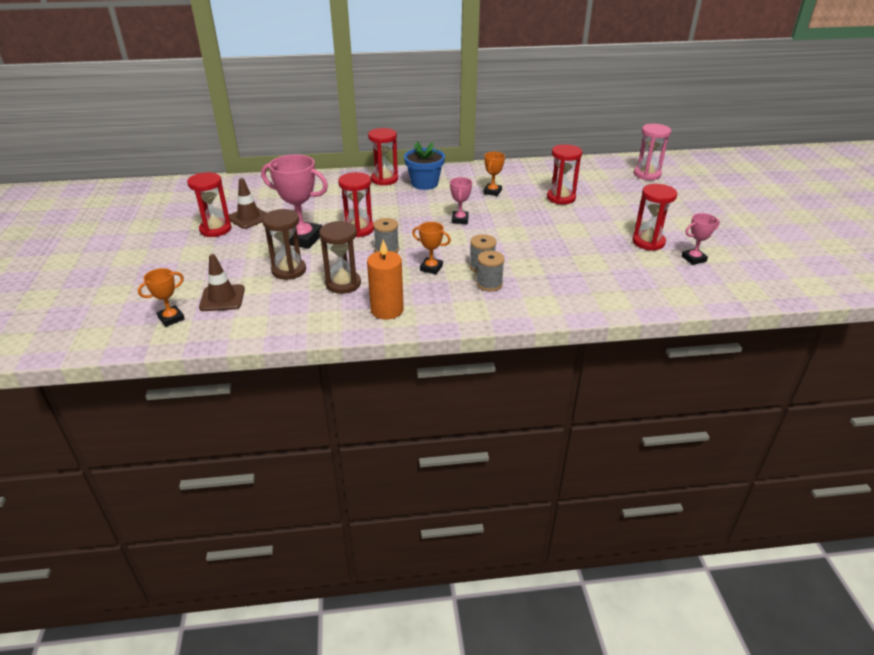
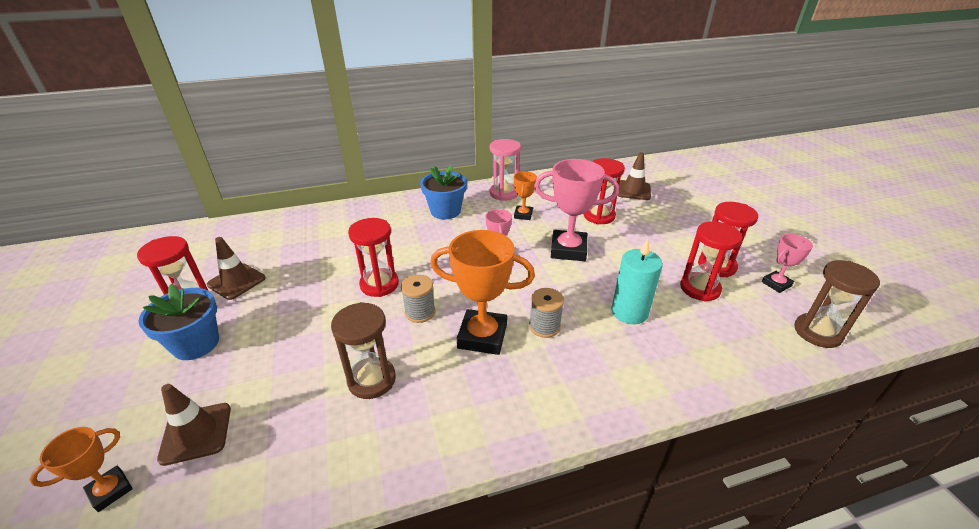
camera: 10 degrees left, 0 degrees up
(220, 252) = (196, 344): none -> blue flower pot
(289, 270) = (294, 365): brown hourglass -> brown hourglass (817, 332)
(302, 239) = (308, 307): pink trophy -> pink trophy (568, 250)
(384, 179) = (399, 210): red hourglass -> red hourglass (699, 288)
(387, 310) = (440, 421): orange candle -> none
(431, 268) = (482, 336): orange trophy -> orange trophy, size x1.86
(489, 284) = (562, 354): grey spool -> none
(555, 265) = (629, 312): none -> turquoise candle
(603, 181) = (633, 190): none -> brown traffic cone
(647, 174) = (673, 179): pink hourglass -> pink hourglass (504, 193)

